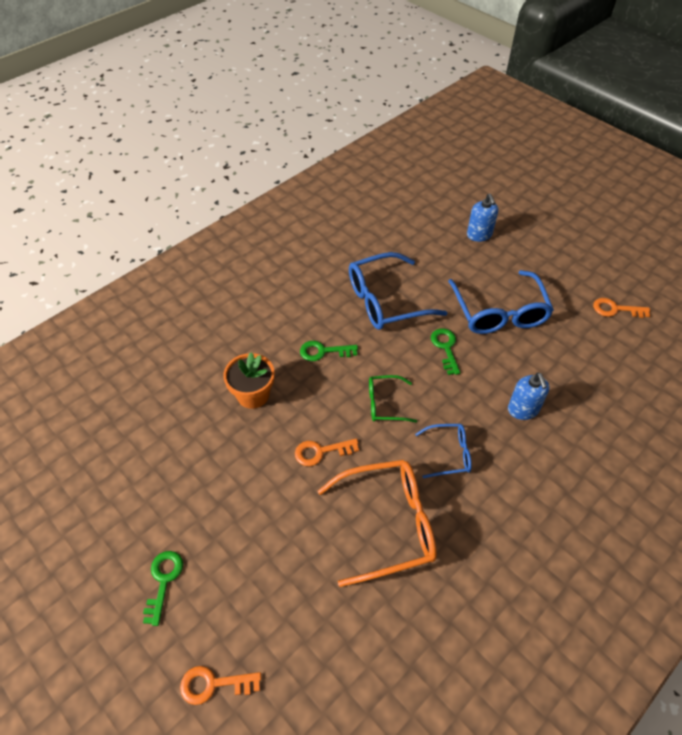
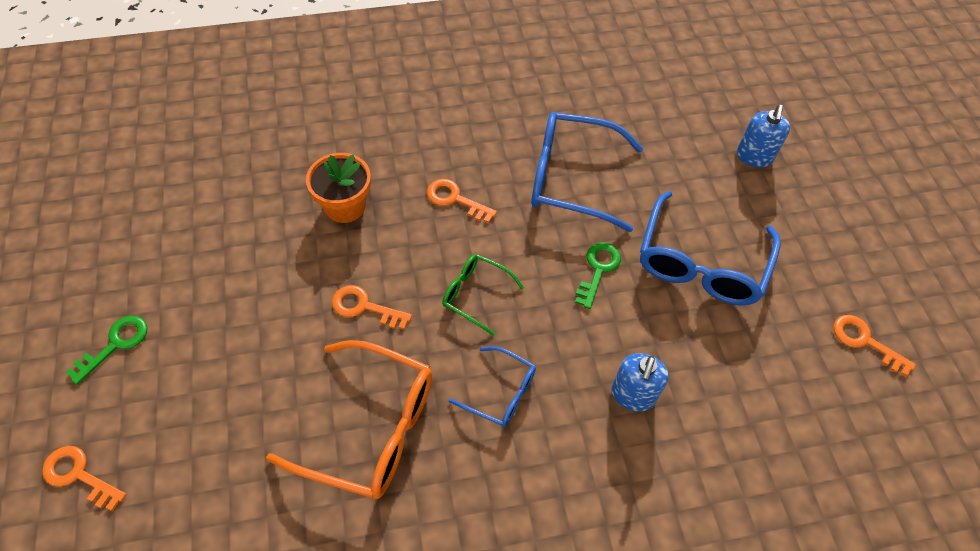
camera: 30 degrees right, 5 degrees up
(323, 351) = (455, 199): green key -> orange key

